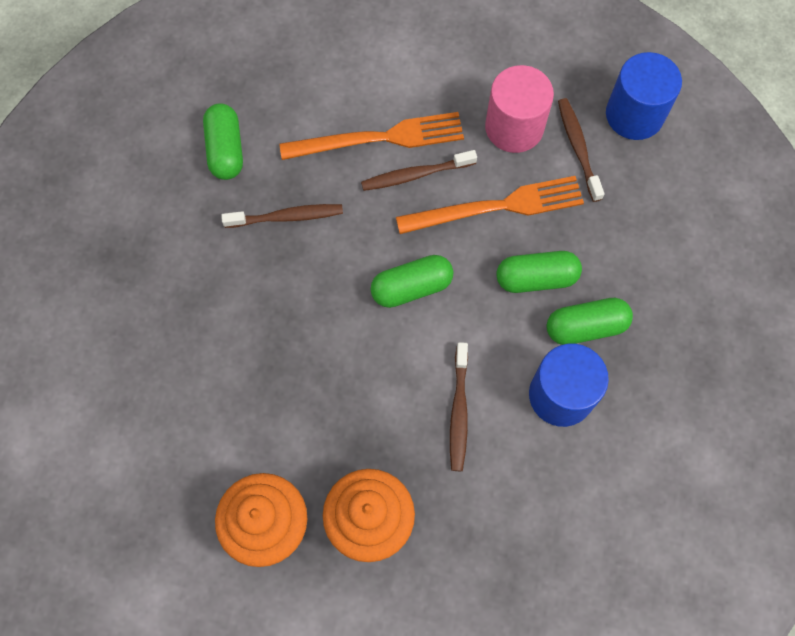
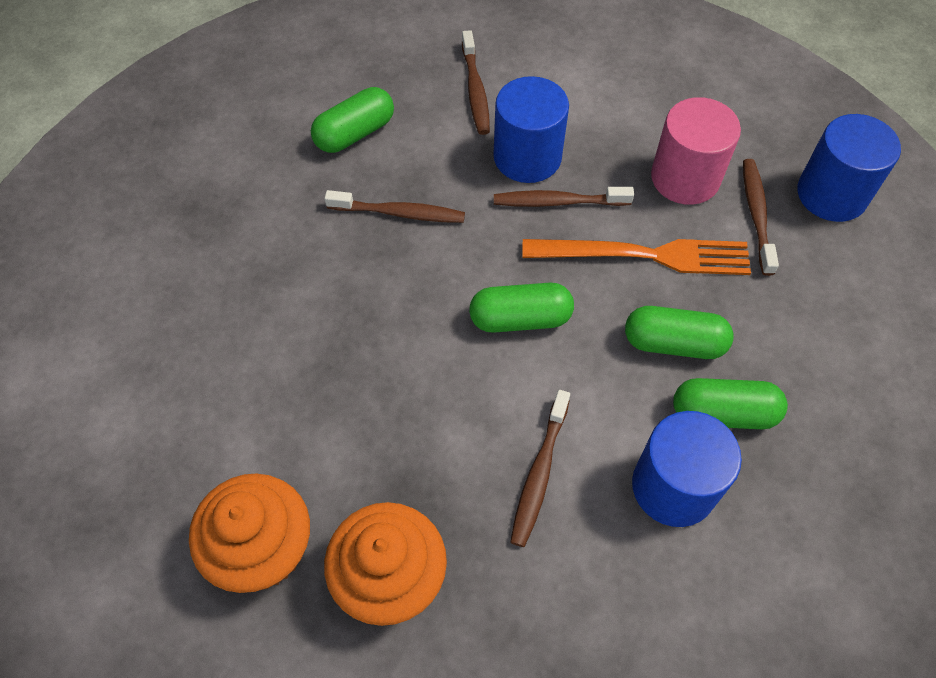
camera: 15 degrees right, 10 degrees down
(225, 150) = (355, 133): green capsule -> green capsule turned 45 degrees clockwise
(317, 82) = (475, 90): none -> brown toothbrush
(379, 138) = (527, 157): orange fork -> blue cylinder

